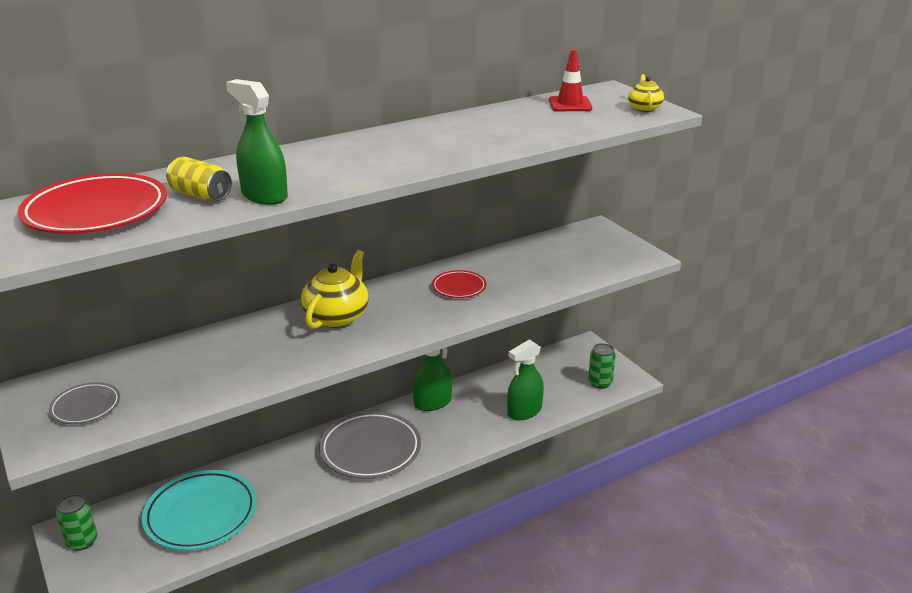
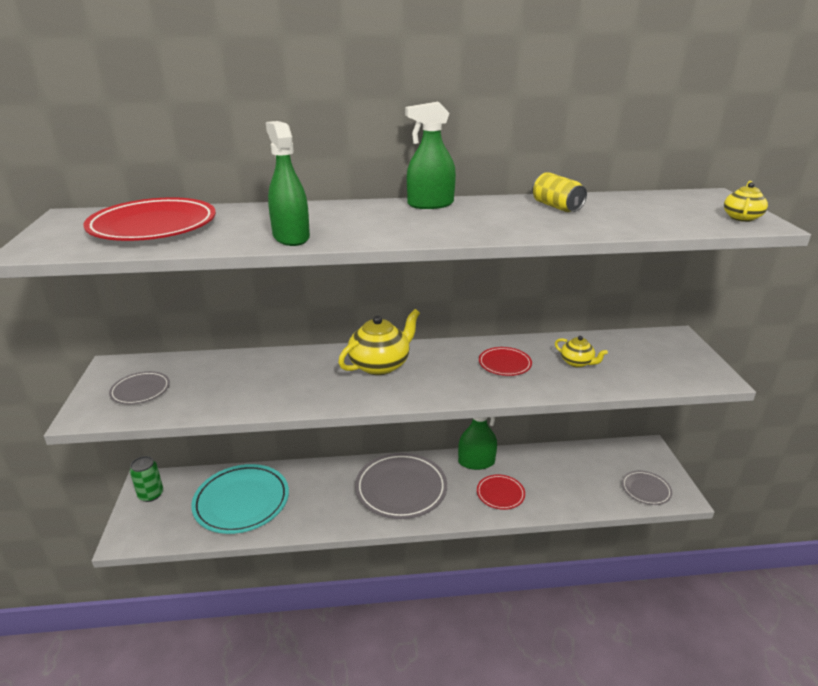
camera: 25 degrees right, 0 degrees up
(201, 195) = (242, 228): yellow can -> yellow can (556, 207)
(471, 425) = (500, 494): none -> red plate
(524, 271) = (577, 363): none -> yellow teapot
(524, 411) = (556, 496): green spray bottle -> green spray bottle (430, 204)
(570, 104) = (657, 203): red traffic cone -> none
(600, 383) = (646, 490): green can -> grey plate

